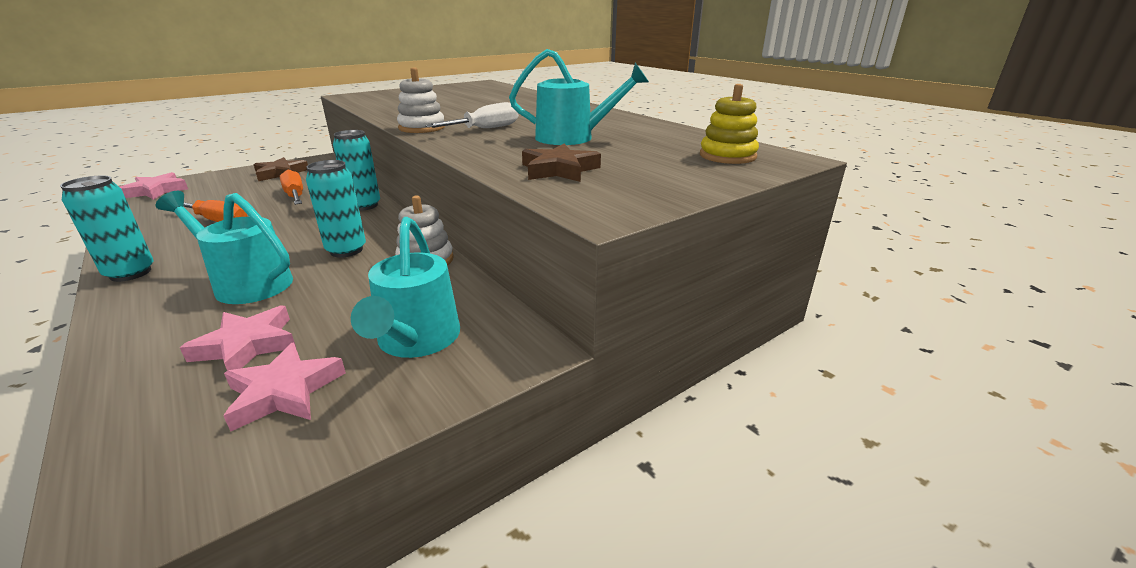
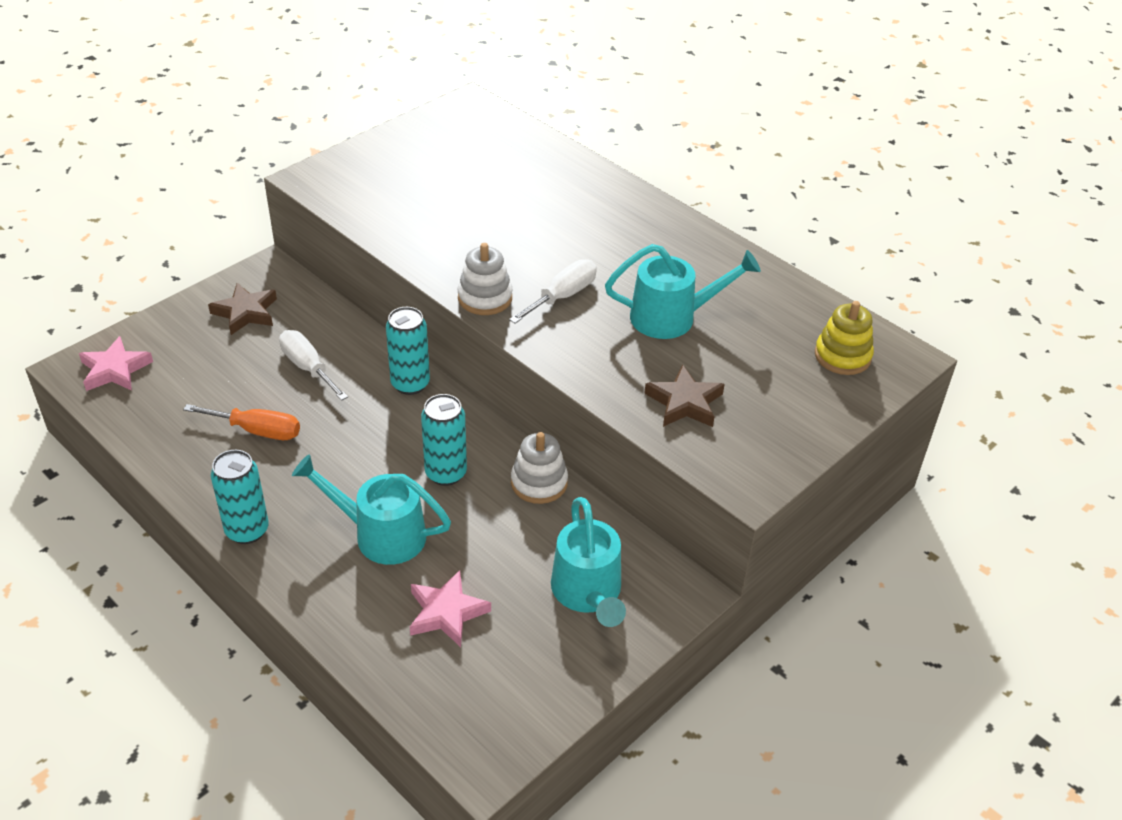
camera: 10 degrees left, 15 degrees up
(284, 392) = (514, 656): pink star -> none
(295, 196) = (308, 367): orange screwdriver -> white screwdriver

